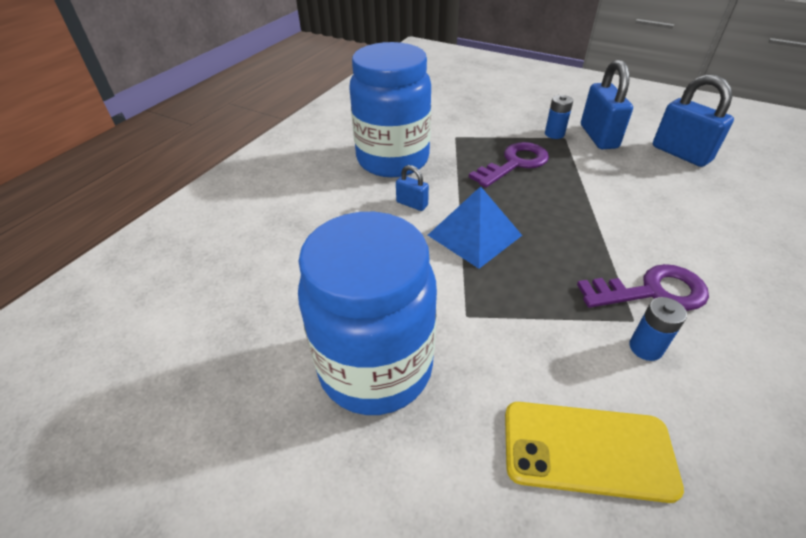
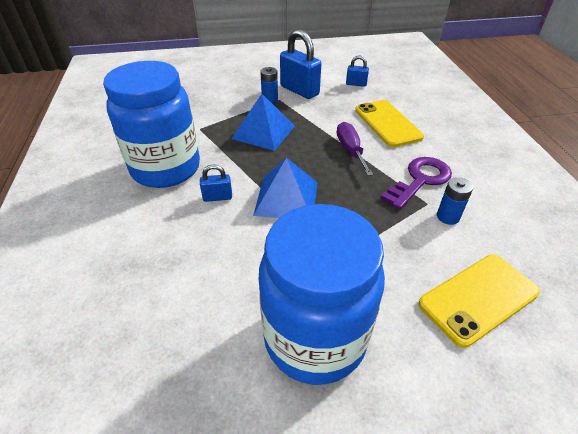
camera: 40 degrees left, 0 degrees up
(515, 163) = (263, 132): purple key -> blue pyramid
(595, 221) = (350, 150): none -> purple screwdriver
(676, 212) = (387, 123): none -> yellow phone
(681, 153) = (356, 84): blue padlock -> blue padlock, size x0.51

